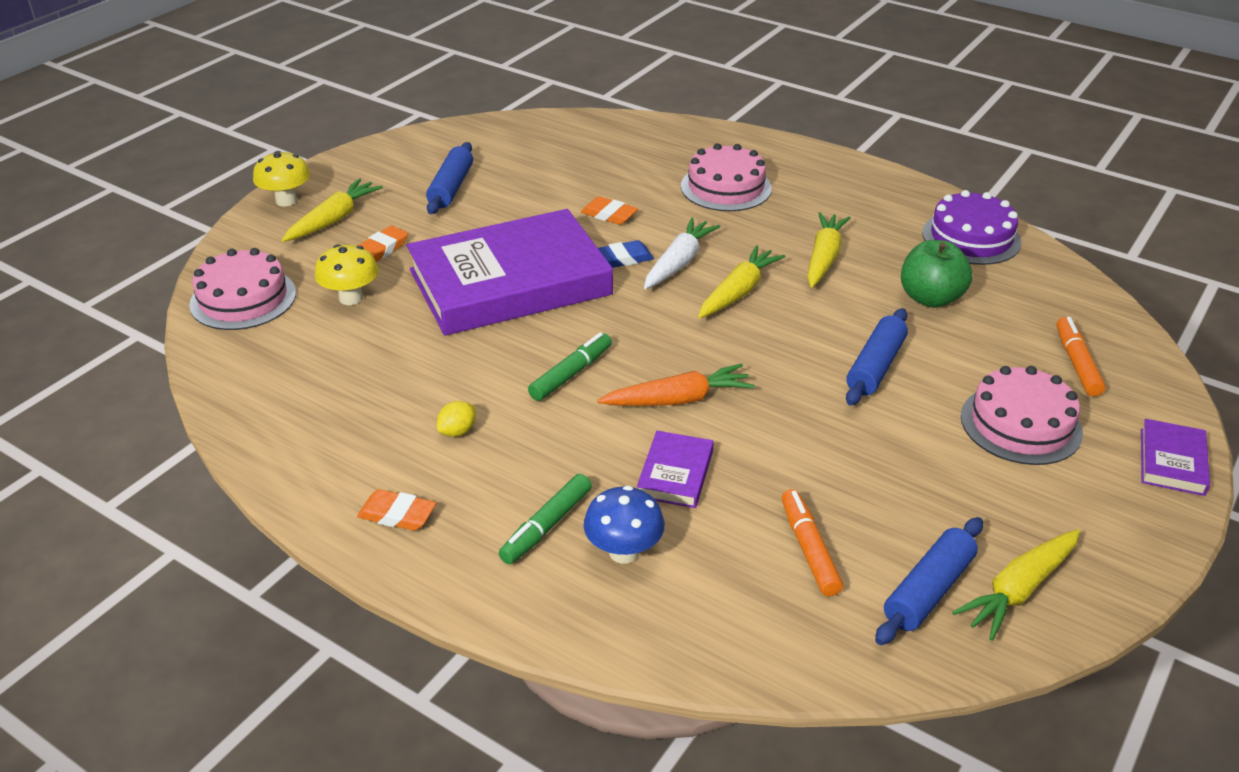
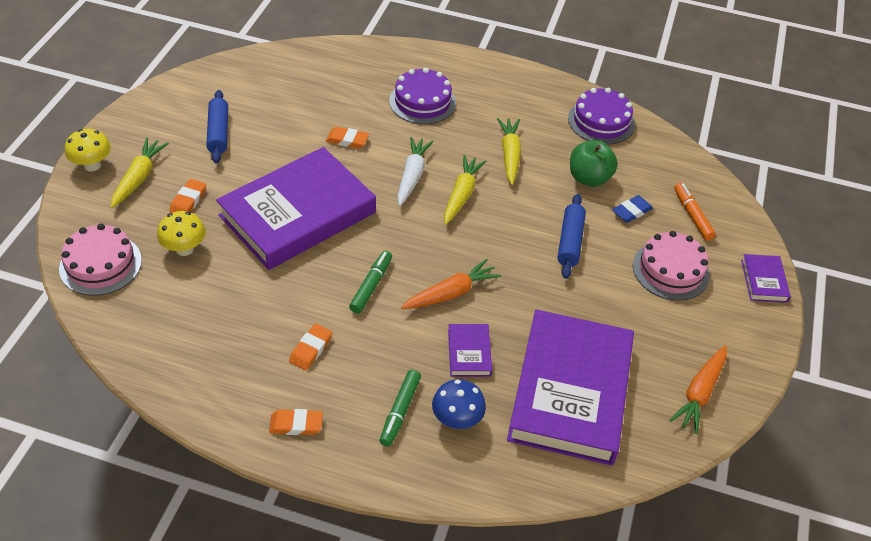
camera: 20 degrees left, 10 degrees up
(458, 431) = (311, 349): yellow lemon -> orange eraser
(623, 258) = (371, 179): blue eraser -> blue eraser (631, 211)
(726, 187) = (422, 102): pink cake -> purple cake
(809, 549) = (570, 391): orange marker -> purple book
(928, 590) = (649, 405): blue rolling pin -> none
(1018, 590) = (699, 393): yellow carrot -> orange carrot

